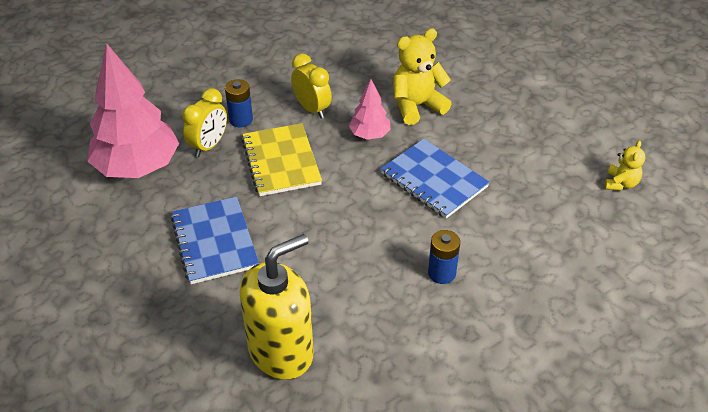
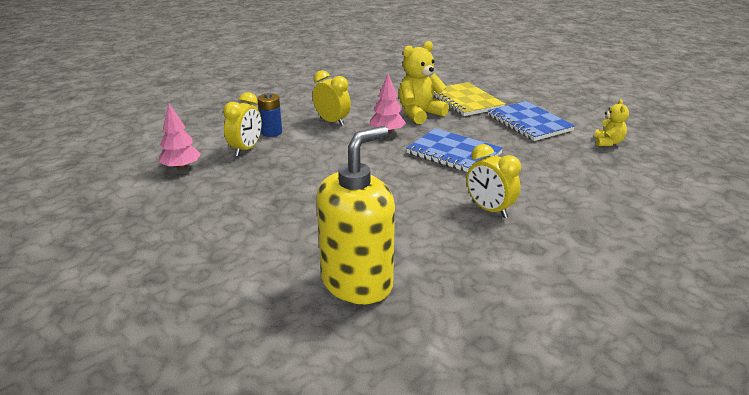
camera: 10 degrees left, 15 degrees down
(138, 167) = (181, 167): pink tree -> pink tree, size x0.49
(214, 242) = (266, 209): blue notebook -> blue notebook (529, 123)
(281, 161) = (315, 153): yellow notebook -> yellow notebook (465, 101)
(441, 273) = (489, 210): blue battery -> yellow clock

